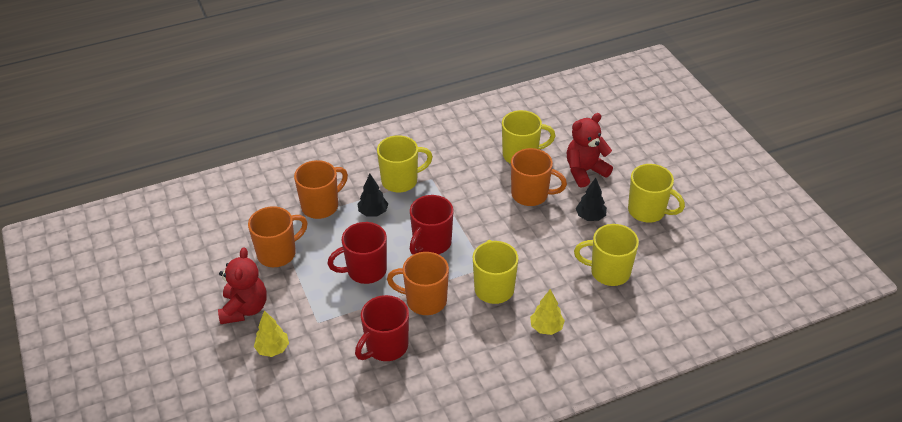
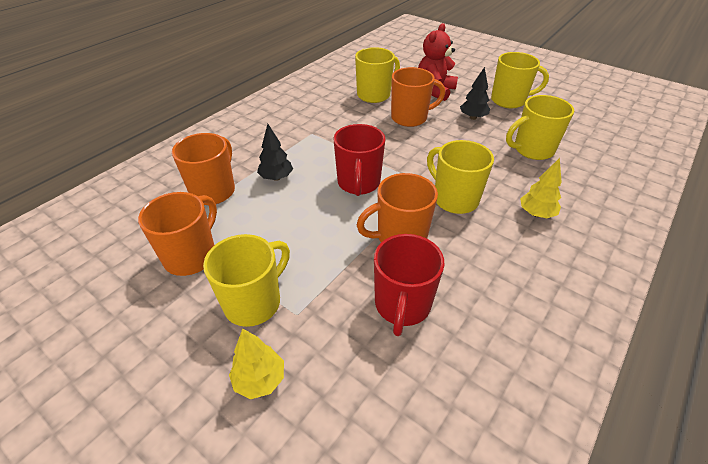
camera: 30 degrees left, 0 degrees up
(244, 309) = (184, 342): red teddy bear -> none
(365, 271) = (311, 234): red mug -> none
(401, 181) = (283, 143): yellow mug -> yellow mug (254, 302)

